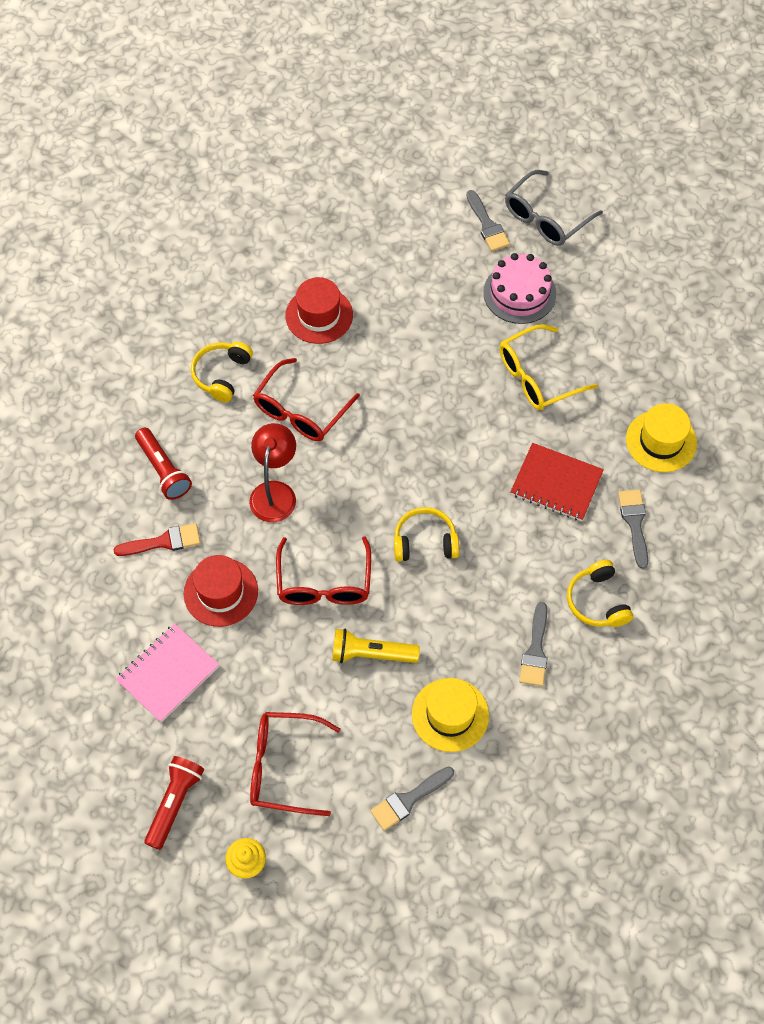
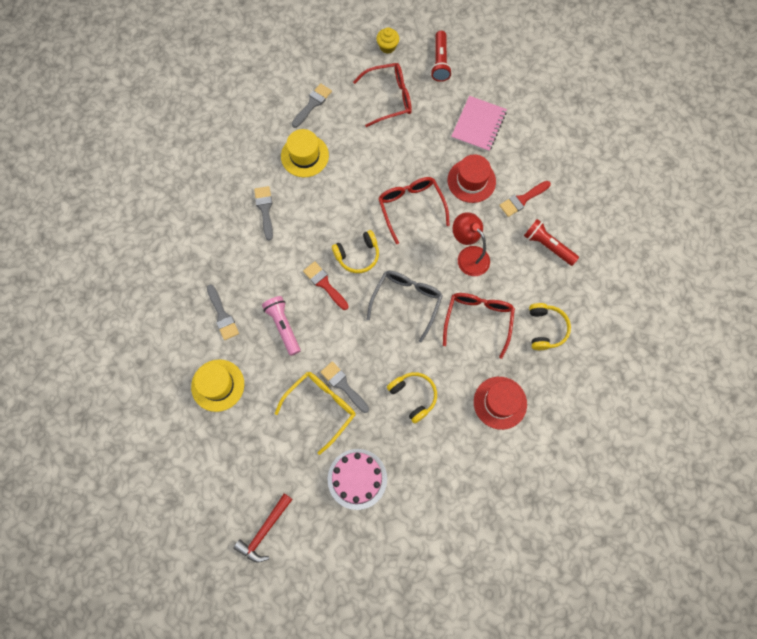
camera: 160 degrees right, 10 degrees up
(275, 492) = (468, 255): red lamp -> red lamp turned 150 degrees clockwise
(371, 654) = (364, 175): yellow flashlight -> none
(484, 519) = (324, 284): none -> red brush
(487, 225) = (404, 538): grey brush -> grey brush (343, 385)
(546, 218) = (358, 564): grey glasses -> grey glasses (406, 302)
(556, 483) = (283, 326): red notebook -> pink flashlight
(597, 601) = (234, 253): yellow headphones -> yellow headphones (413, 396)
(642, 277) = (264, 531): none -> red hammer

